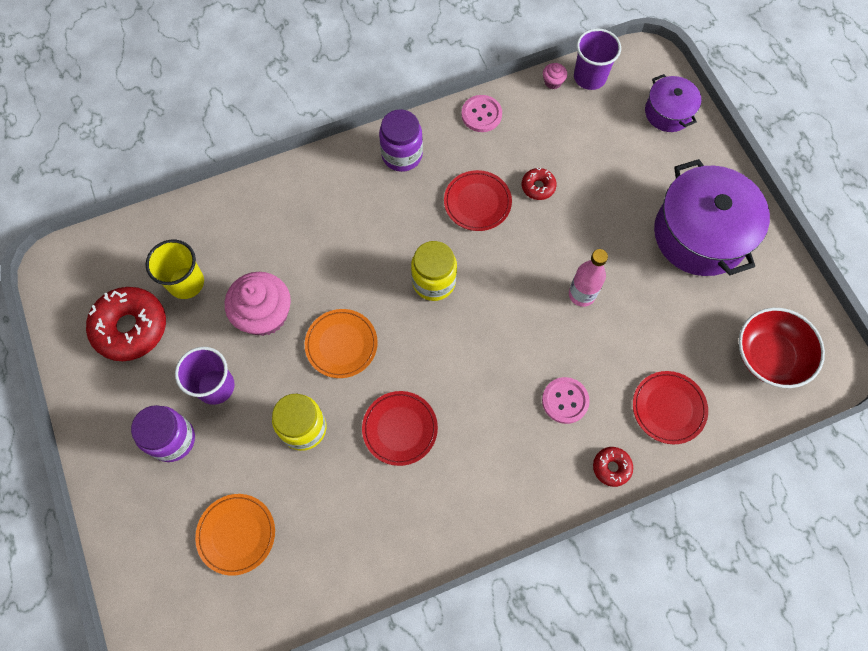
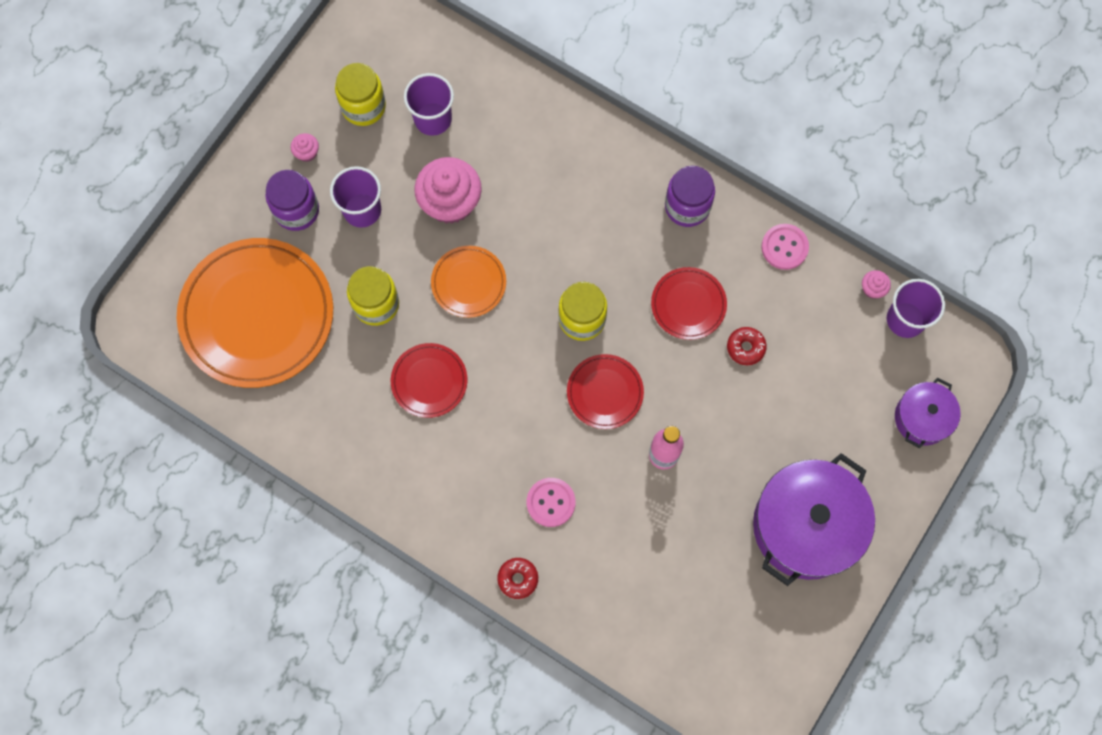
camera: 55 degrees right, 5 degrees up
(130, 398) = (307, 152): none -> pink cupcake
(131, 328) = (363, 106): red donut -> yellow jar
(186, 283) = (433, 119): yellow cup -> purple cup
(236, 534) = (257, 315): orange plate -> orange plate, size x2.05
(668, 408) = (607, 596): red plate -> red plate (605, 392)
(769, 356) = (724, 659): red bowl -> none

